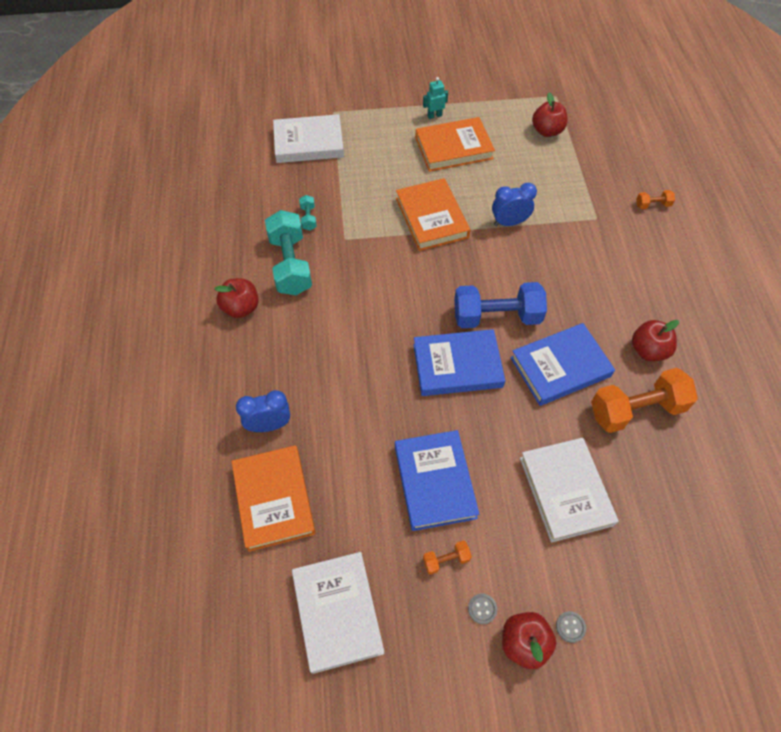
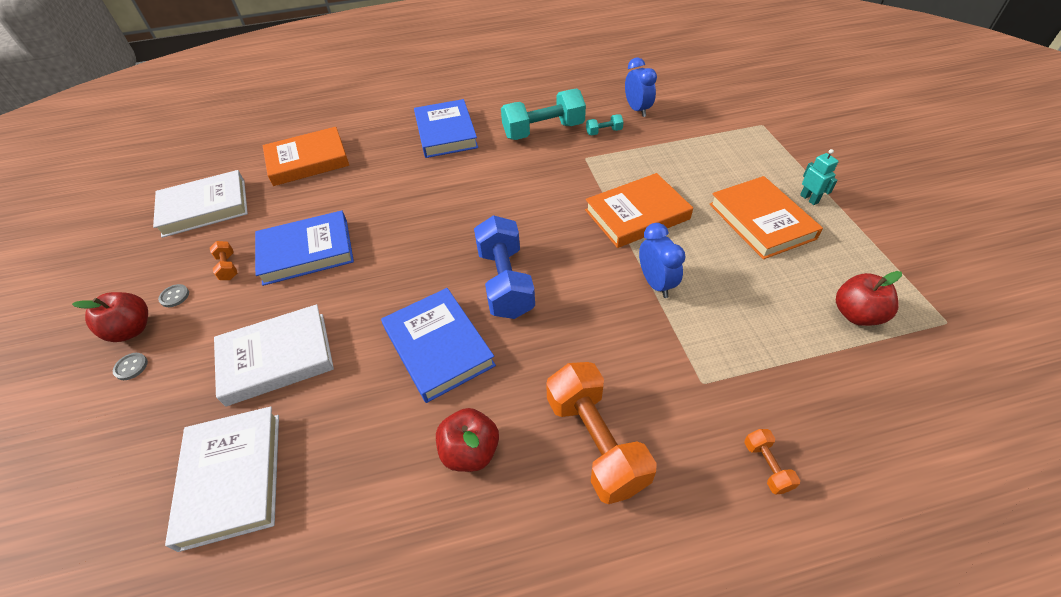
camera: 85 degrees right, 10 degrees down
(241, 308) = (490, 114): red apple -> none
(269, 425) = (374, 147): blue clock -> blue clock (637, 110)
(308, 143) = (705, 116): white book -> white book (232, 478)
(457, 365) = (437, 255): blue book -> blue book (446, 133)
(636, 409) = (375, 433): orange dumbbell -> orange dumbbell (596, 442)

